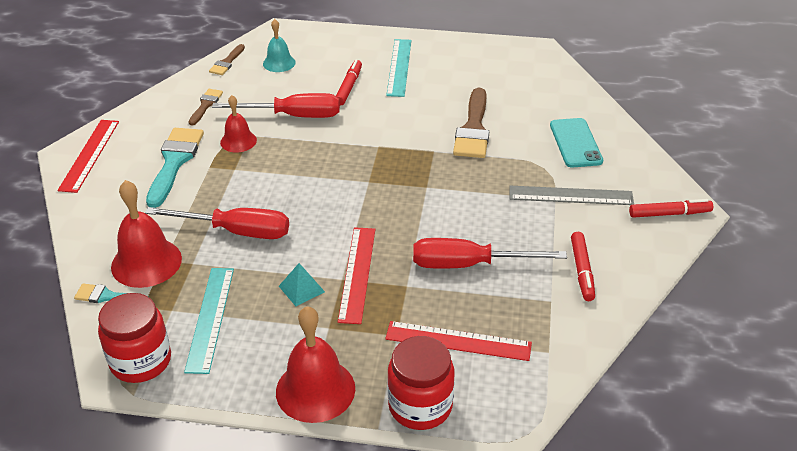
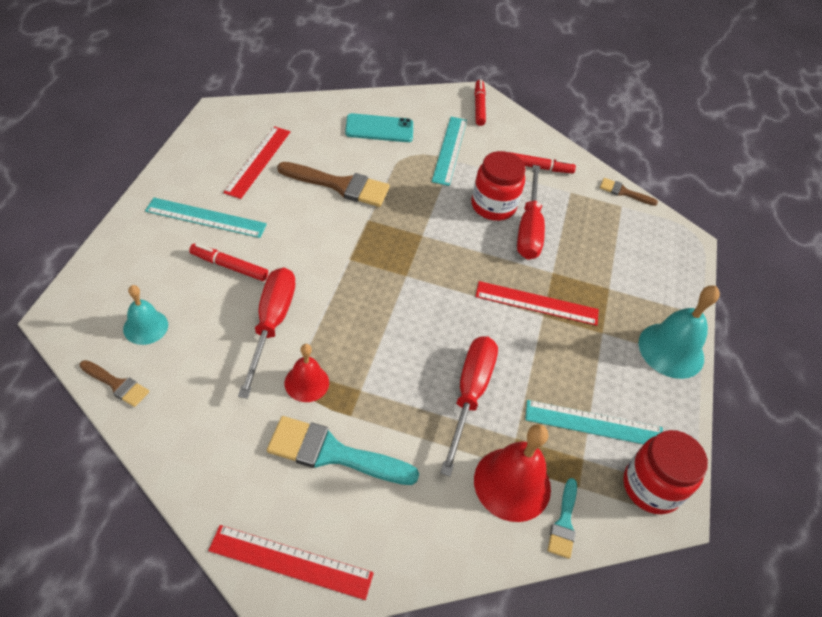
camera: 90 degrees left, 10 degrees up
(206, 105) = (216, 414): brown brush -> brown brush (624, 192)
(301, 289) = (555, 347): turquoise pyramid -> none
(315, 390) = (671, 350): red bell -> turquoise bell
(420, 406) = (679, 287): red jar -> red jar (493, 206)
(458, 341) = (614, 252): red ruler -> red ruler (258, 161)
(571, 195) = (449, 150): grey ruler -> turquoise ruler

